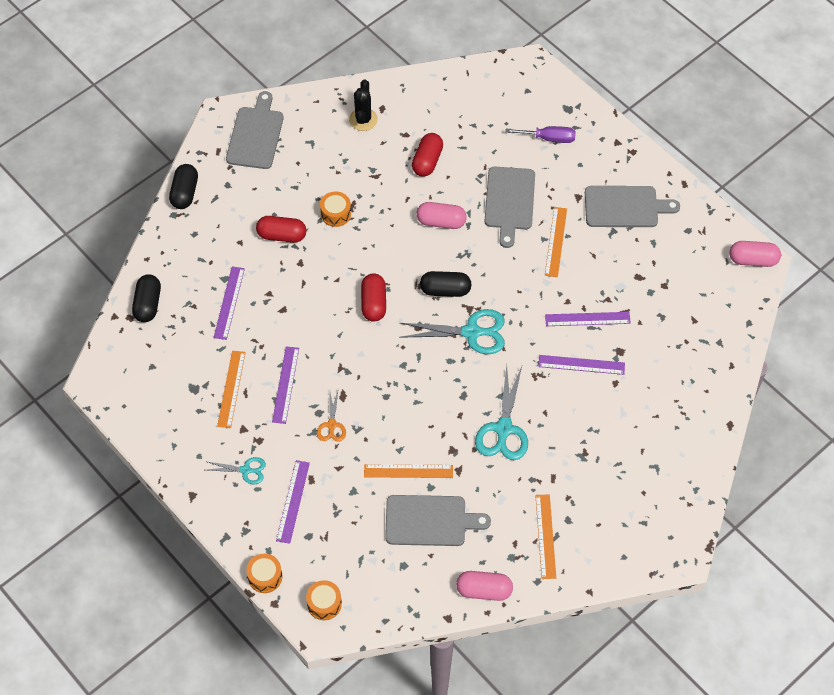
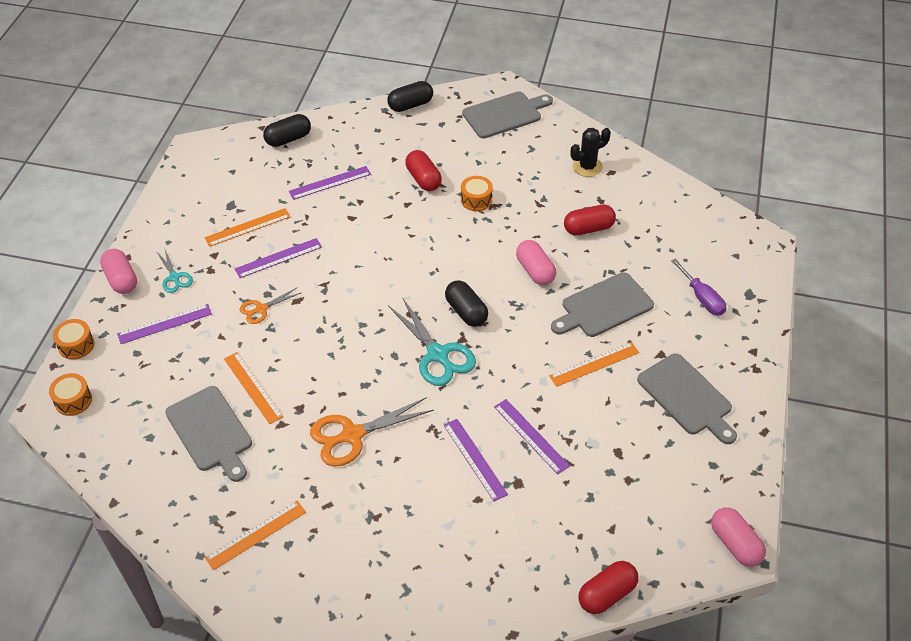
camera: 55 degrees right, 10 degrees down
(374, 303) = (408, 271): red capsule -> red capsule (606, 594)
(484, 590) = (161, 515): pink capsule -> pink capsule (121, 279)
(503, 429) = (352, 435): turquoise scissors -> orange scissors

